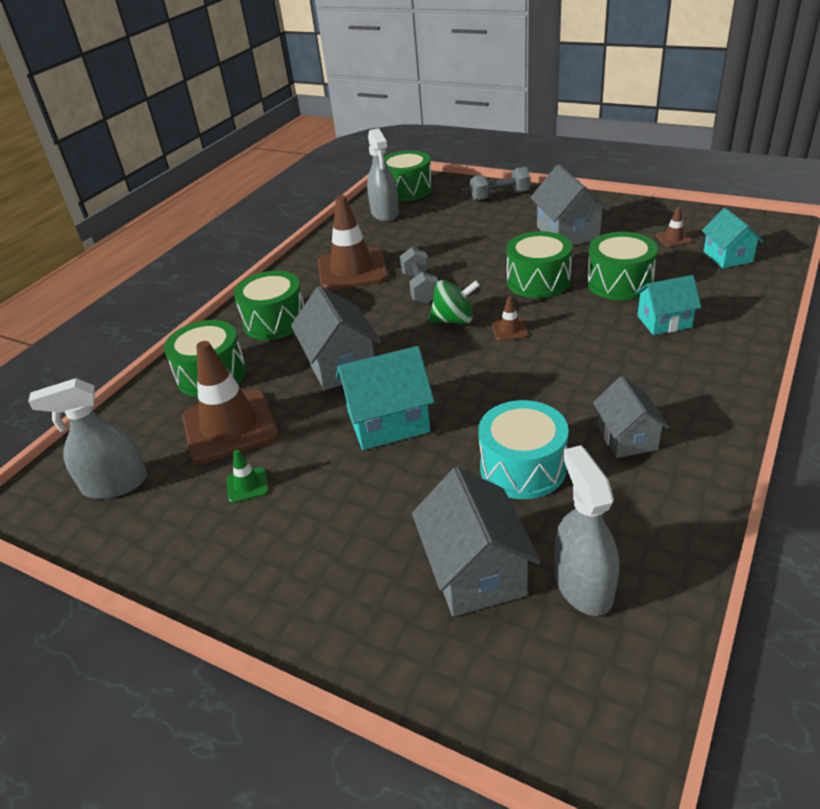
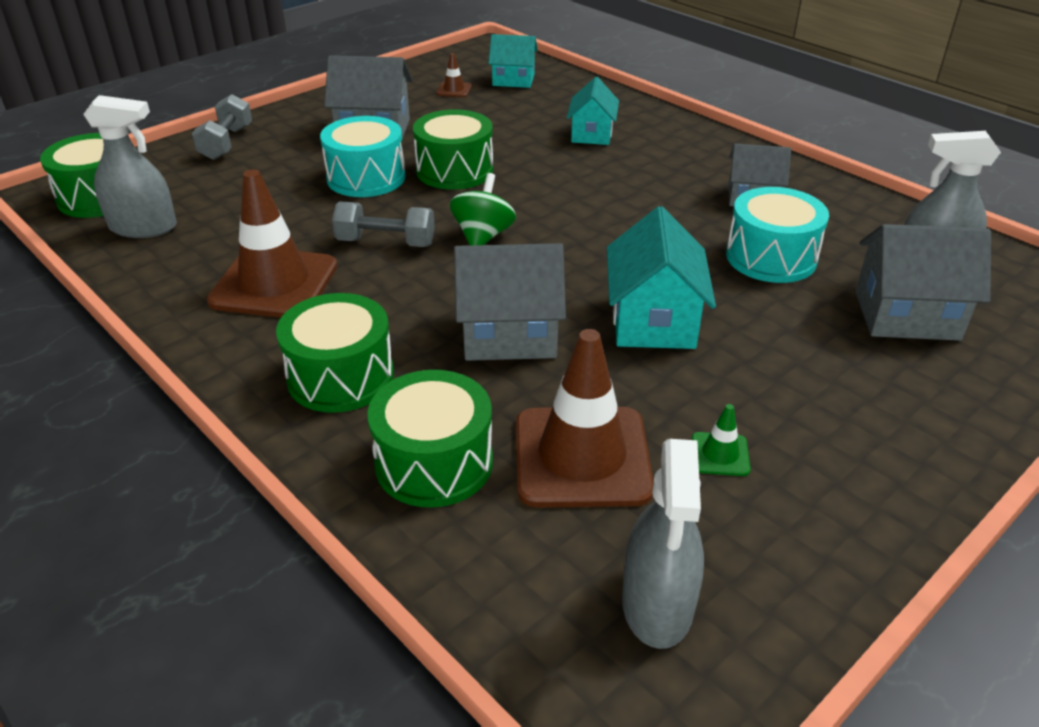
camera: 75 degrees left, 0 degrees up
(497, 253) = (366, 177): none -> turquoise drum
(509, 330) = (535, 209): brown traffic cone -> none
(619, 283) = (504, 134): green drum -> none

